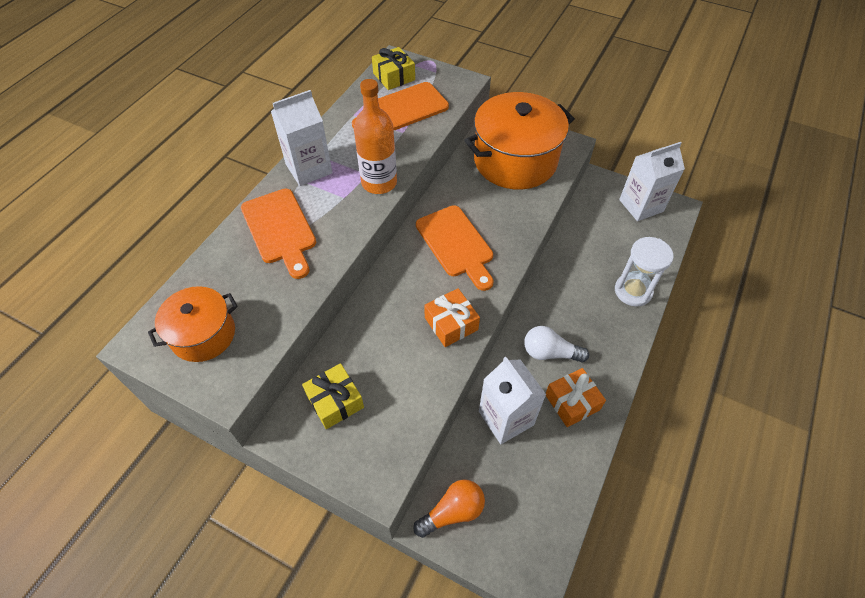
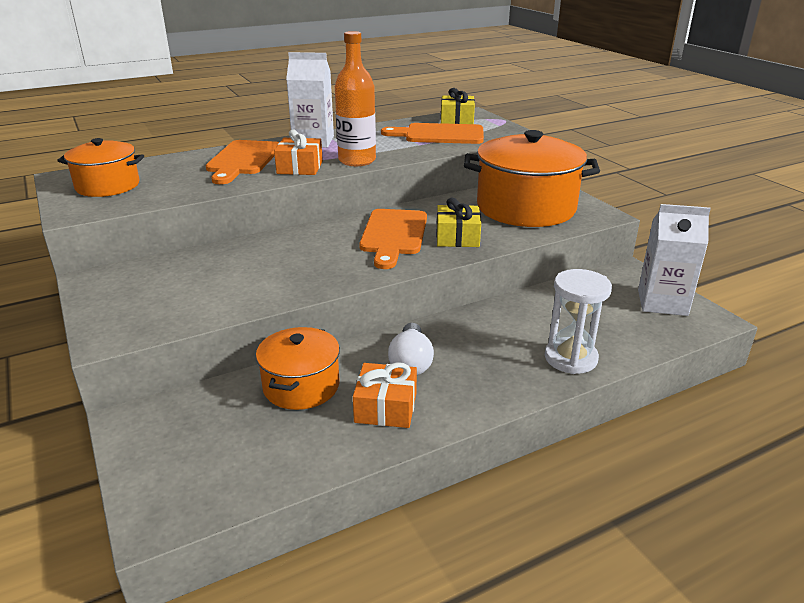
camera: 35 degrees right, 25 degrees down
(335, 401) = (154, 279): yellow gift -> yellow gift (457, 237)
(451, 324) = (317, 275): orange gift -> orange gift (300, 167)
(452, 512) = (159, 423): orange light bulb -> none
(506, 418) = (301, 386): white carton -> orange pot
(550, 353) = (411, 362): white light bulb -> white light bulb turned 135 degrees counterclockwise

